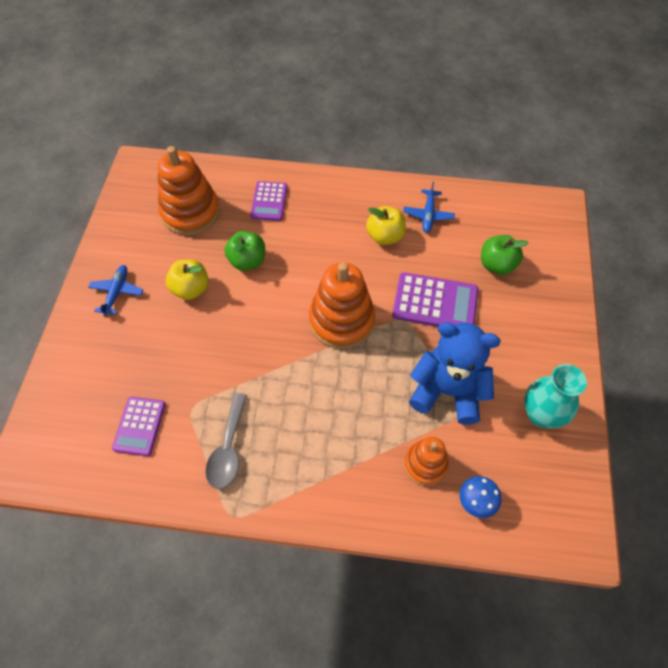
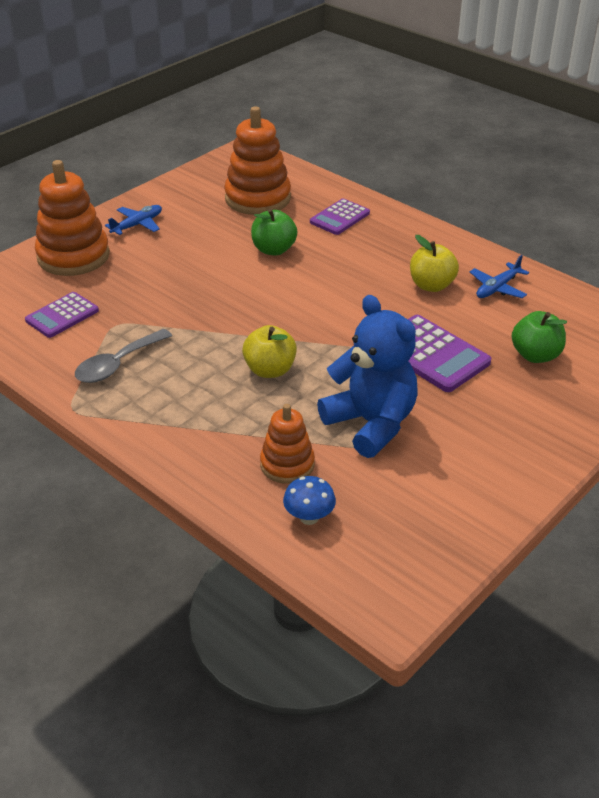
camera: 35 degrees right, 20 degrees down
(191, 289) = (202, 248): yellow apple -> yellow apple (270, 370)
(342, 320) = (318, 326): orange stacking toy -> orange stacking toy (73, 256)
(541, 414) = (456, 489): turquoise vase -> none

